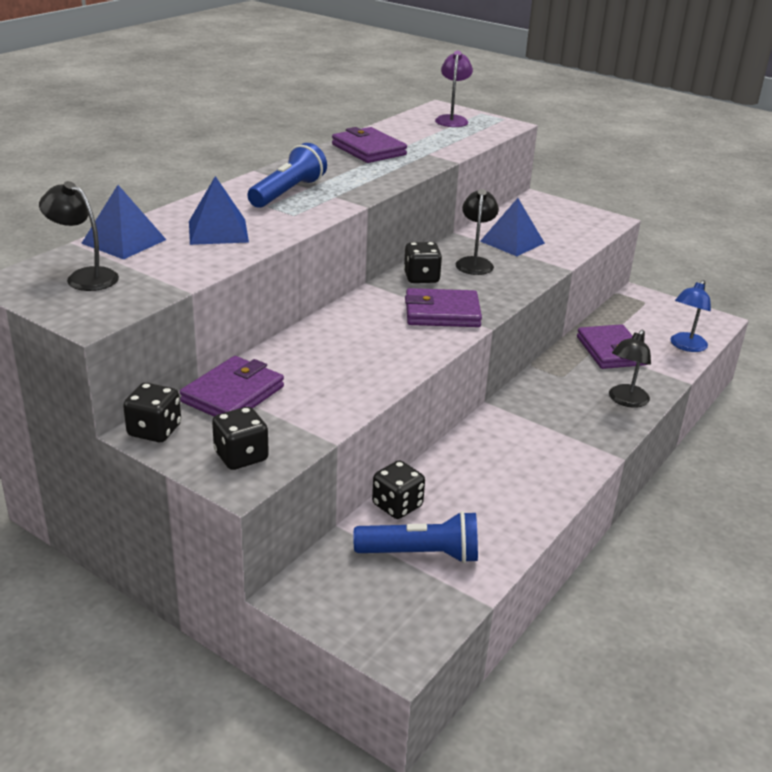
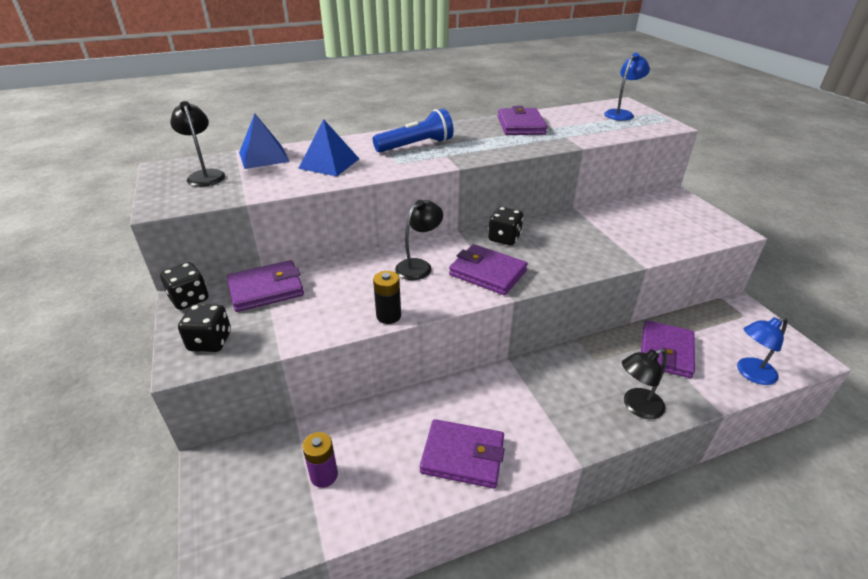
camera: 35 degrees right, 5 degrees up
(394, 376) = (388, 316): none -> black battery
(397, 505) = (351, 422): black dice -> none
(421, 554) = (324, 475): blue flashlight -> purple battery
(452, 119) = (621, 114): purple lamp -> blue lamp
(475, 262) = (562, 237): black lamp -> black lamp (419, 266)
(512, 242) = (615, 228): blue pyramid -> none
(526, 490) = (462, 456): none -> purple wallet

